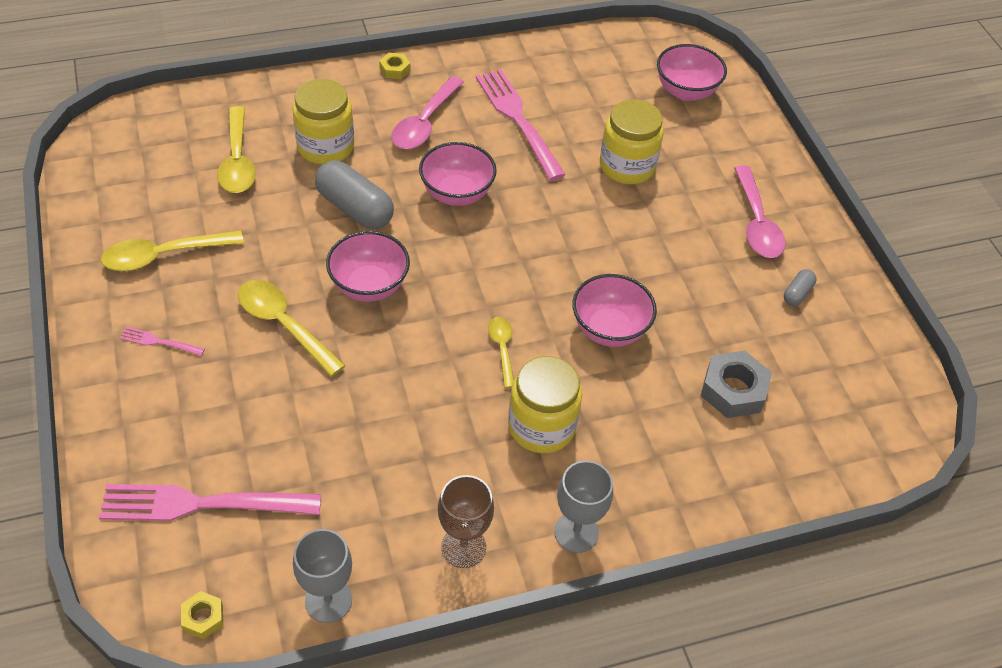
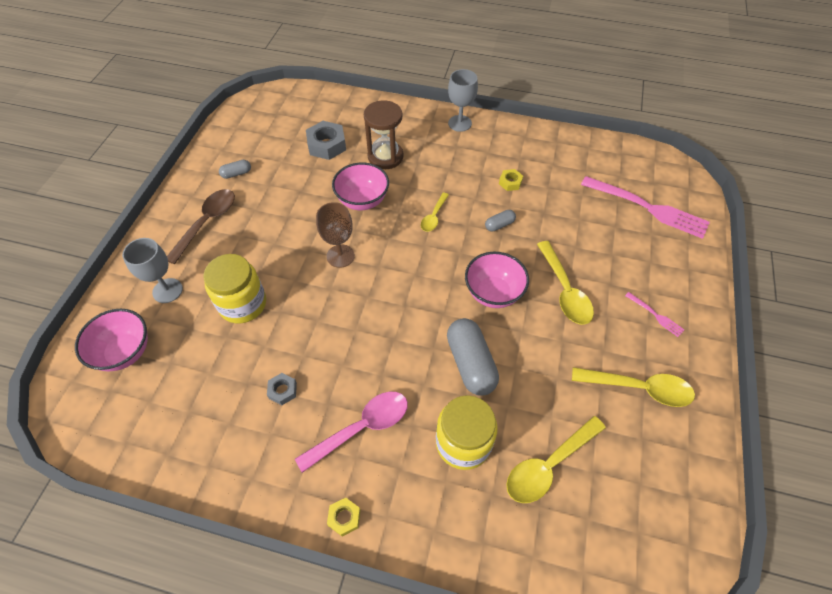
camera: 145 degrees left, 5 degrees up
(203, 618) = (658, 160): yellow nut -> yellow nut (510, 182)
(237, 161) = (549, 465): yellow spoon -> yellow spoon turned 150 degrees counterclockwise
(328, 600) = (594, 144): grey goblet -> grey goblet (167, 290)
(409, 376) = (499, 225): none -> grey capsule
(457, 194) = (385, 340): pink bowl -> none
(463, 547) = (518, 138): brown goblet -> brown goblet (340, 256)
(518, 120) = (282, 390): pink fork -> grey nut
(541, 426) = (442, 170): yellow jar -> none
(637, 410) = (385, 157): none -> brown hourglass
(756, 223) = (207, 223): pink spoon -> brown spoon

